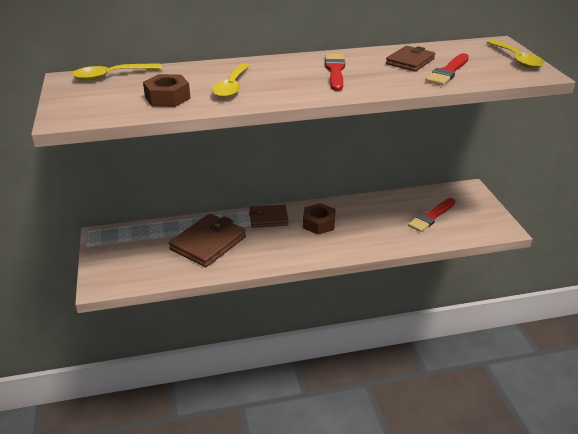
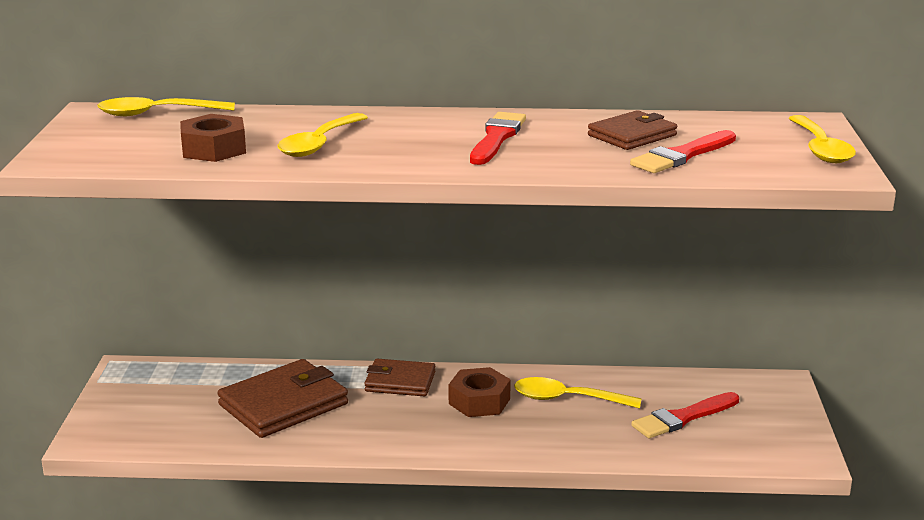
camera: 15 degrees right, 10 degrees down
(365, 215) = (567, 399): none -> yellow spoon

